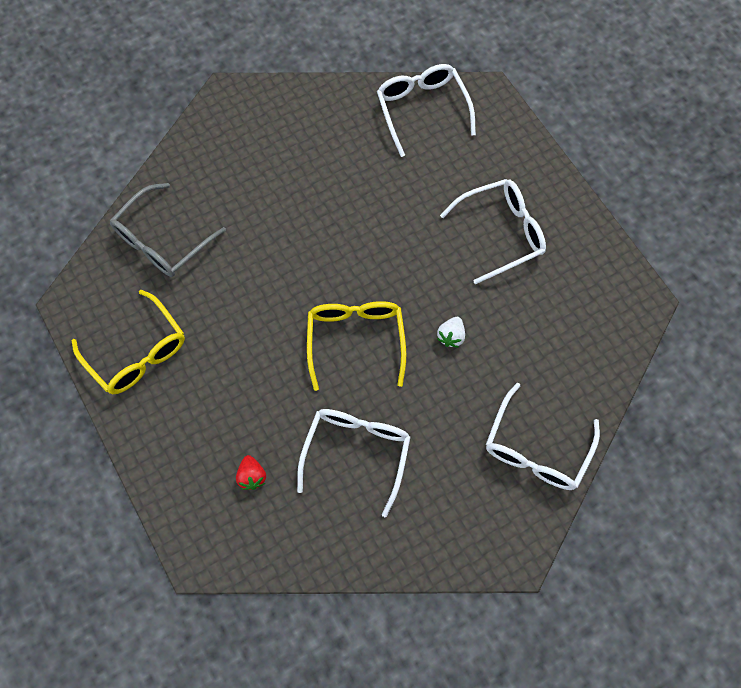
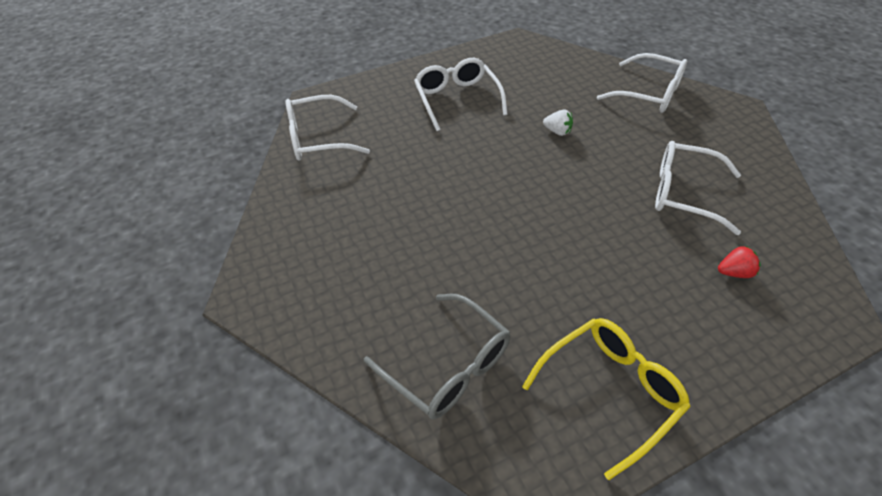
camera: 85 degrees left, 20 degrees down
(356, 340) = (568, 191): yellow glasses -> none

